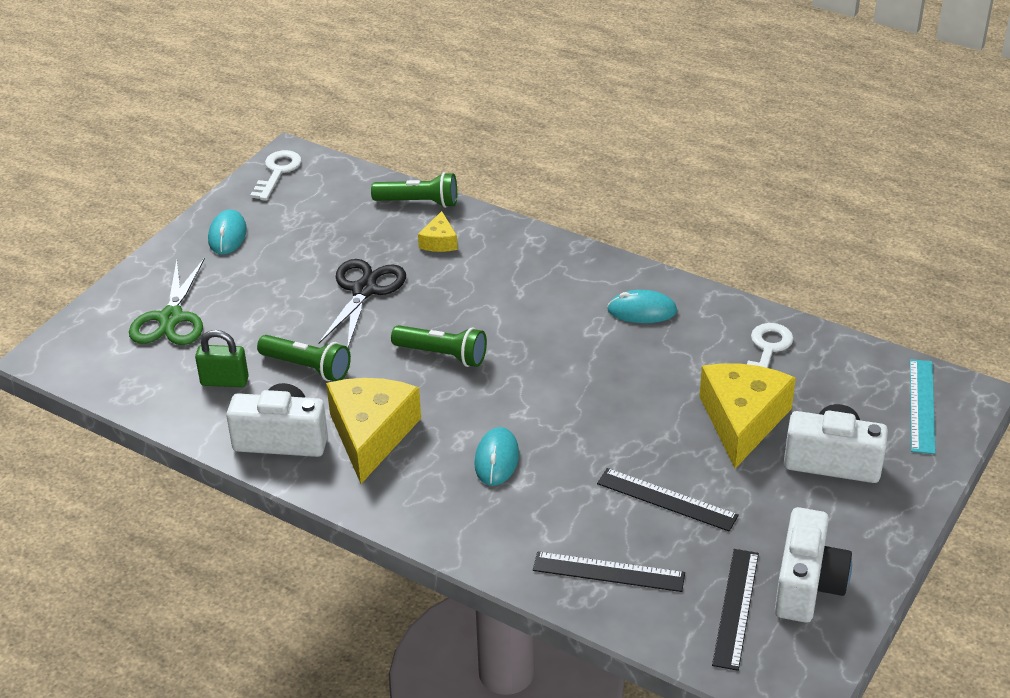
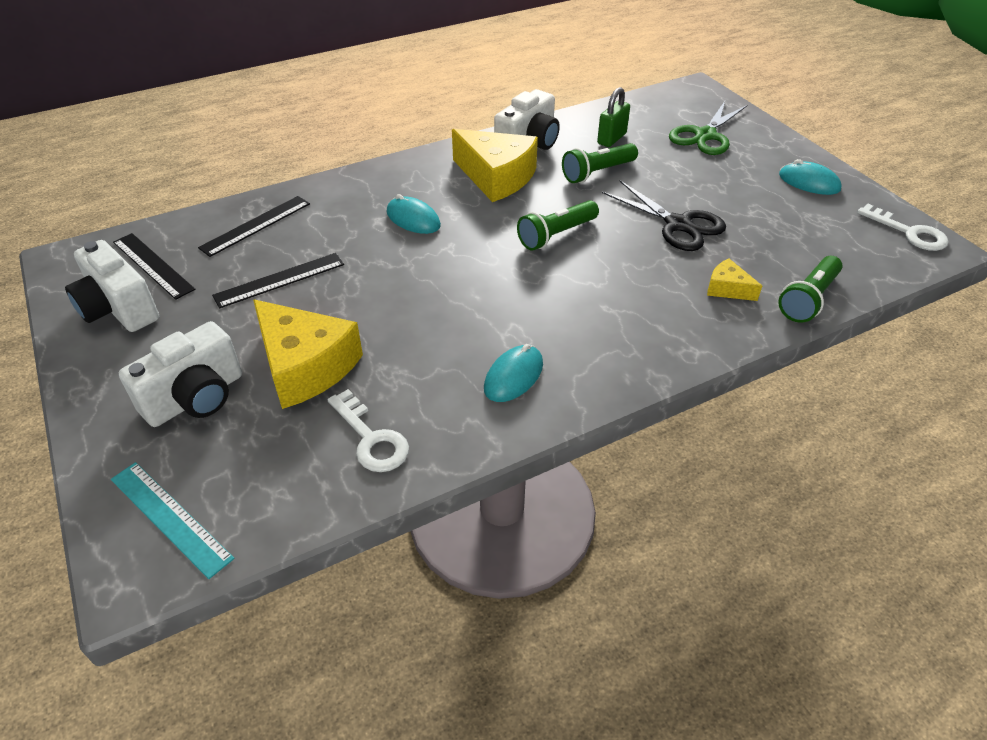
camera: 120 degrees right, 5 degrees up
(171, 318) = (705, 135): green scissors -> green scissors turned 90 degrees counterclockwise

